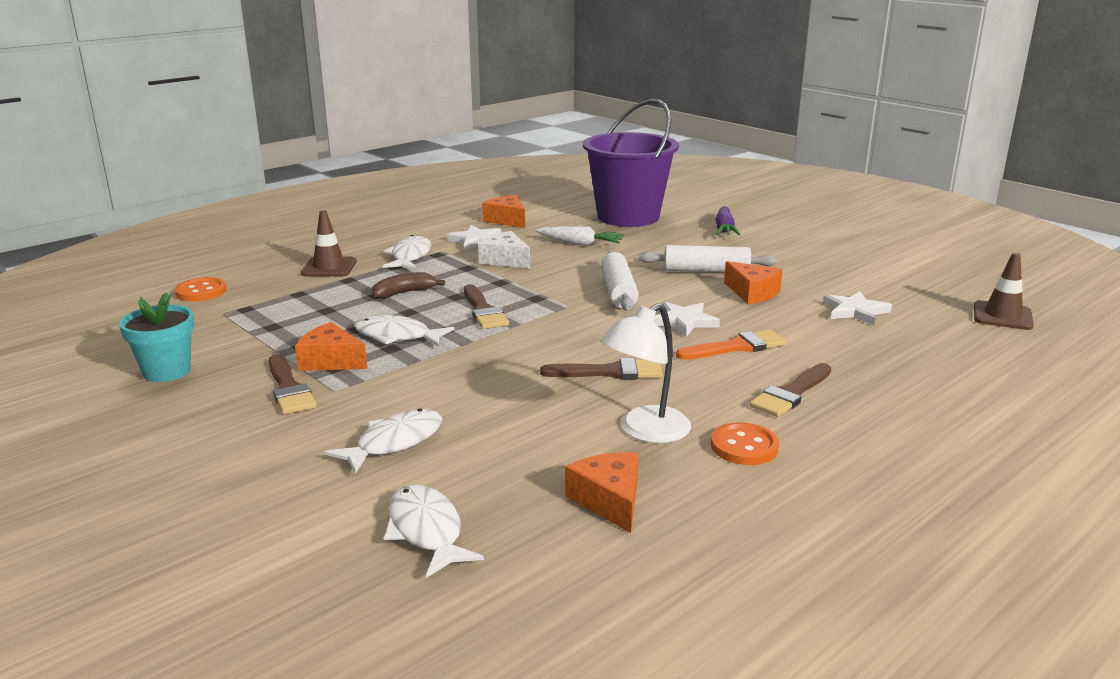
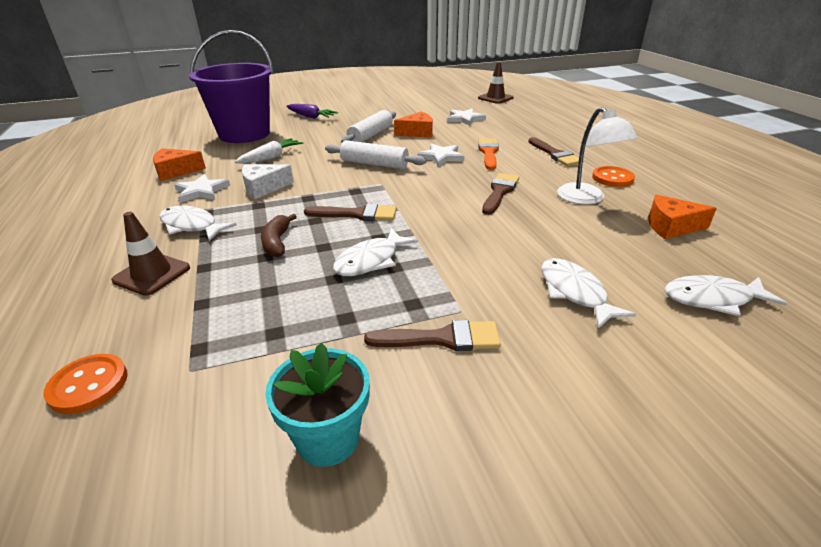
camera: 65 degrees left, 10 degrees up
(330, 361) = (395, 304): orange cheese -> none

